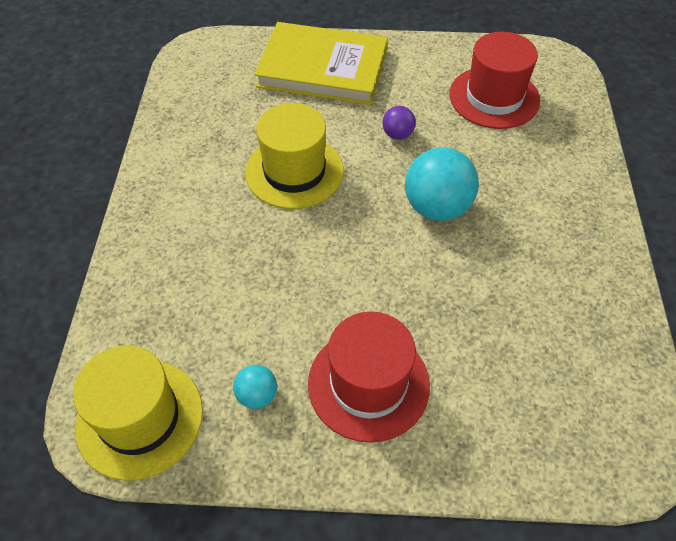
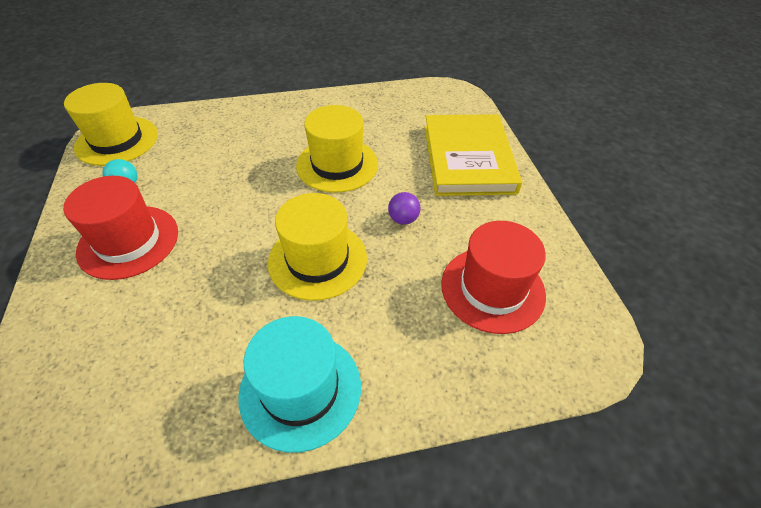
camera: 75 degrees right, 5 degrees down
(437, 207) = (317, 260): turquoise ball -> yellow hat
(579, 237) = (300, 389): none -> turquoise hat

